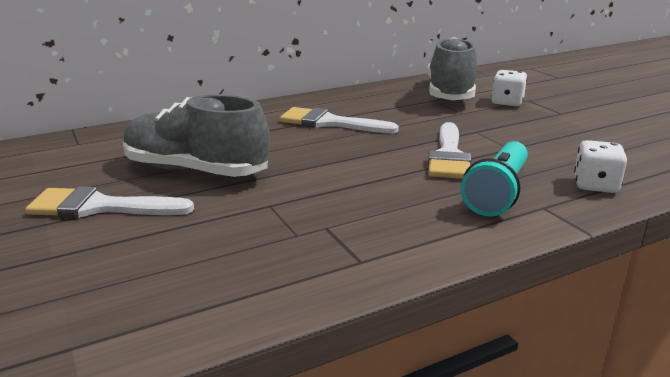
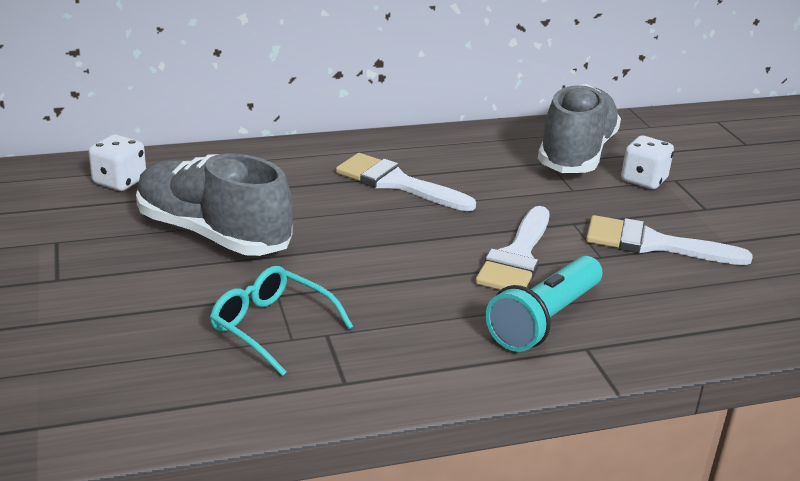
camera: 10 degrees right, 5 degrees up
(100, 207) = (98, 269): white brush -> white brush (653, 244)
(274, 228) = (271, 327): none -> turquoise glasses
(595, 185) = (670, 328): white dice -> white dice (119, 181)

